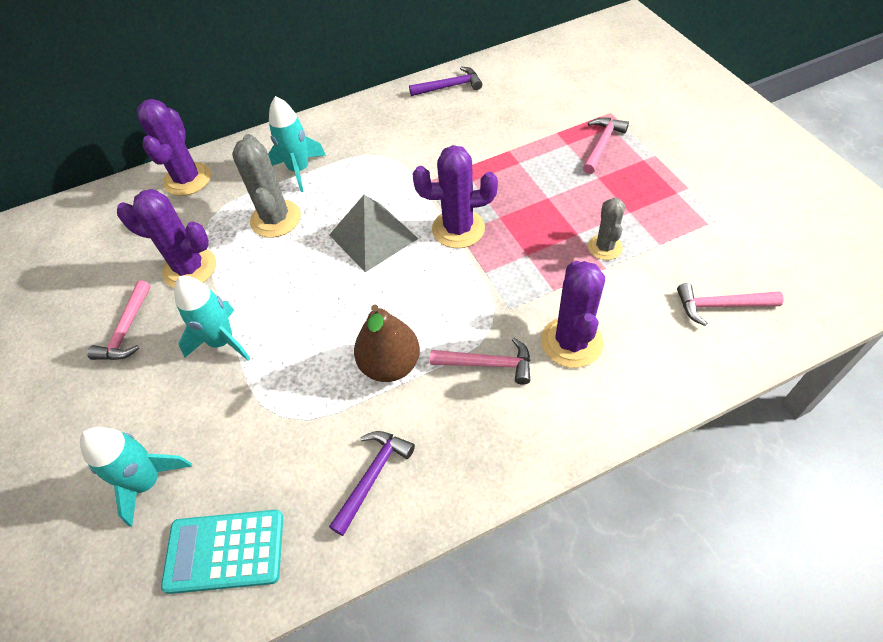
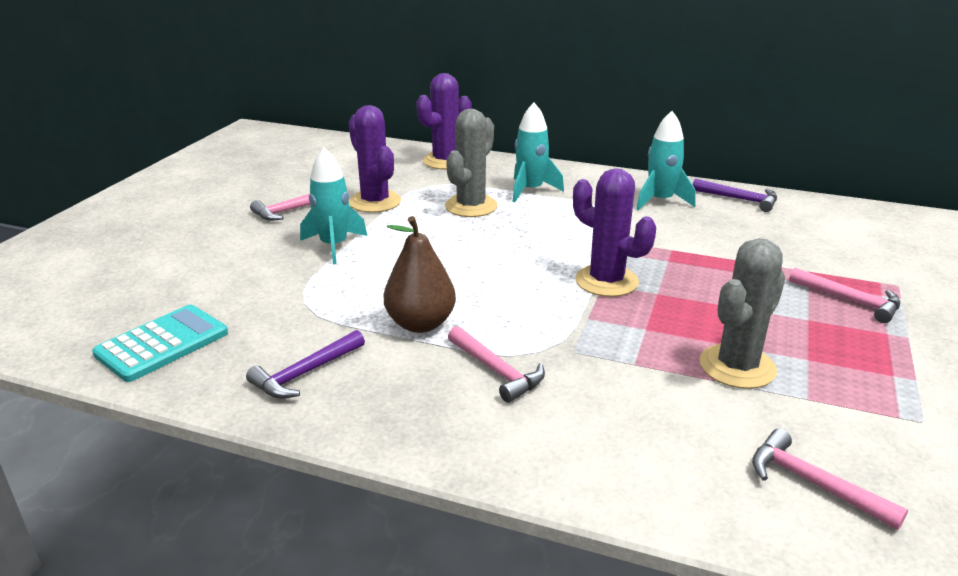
camera: 40 degrees right, 25 degrees down
(148, 482) = (183, 283): turquoise rocket -> turquoise rocket (660, 201)
(225, 551) = (162, 344): turquoise calculator -> turquoise calculator turned 90 degrees clockwise
(373, 237) = (527, 250): grey pyramid -> none
(373, 476) = (305, 373): purple hammer -> purple hammer turned 150 degrees clockwise
(571, 342) = (596, 405): purple cactus -> none
(602, 145) = (850, 301): pink hammer -> pink hammer turned 60 degrees clockwise
(605, 247) = (737, 367): grey cactus -> grey cactus, size x1.62

